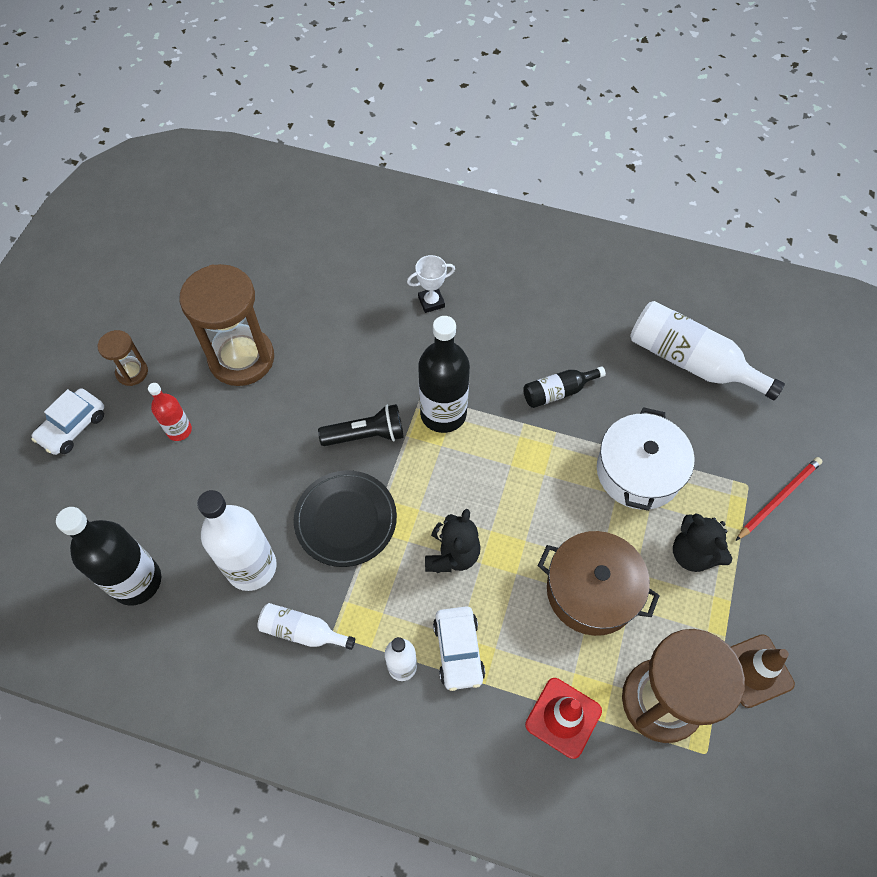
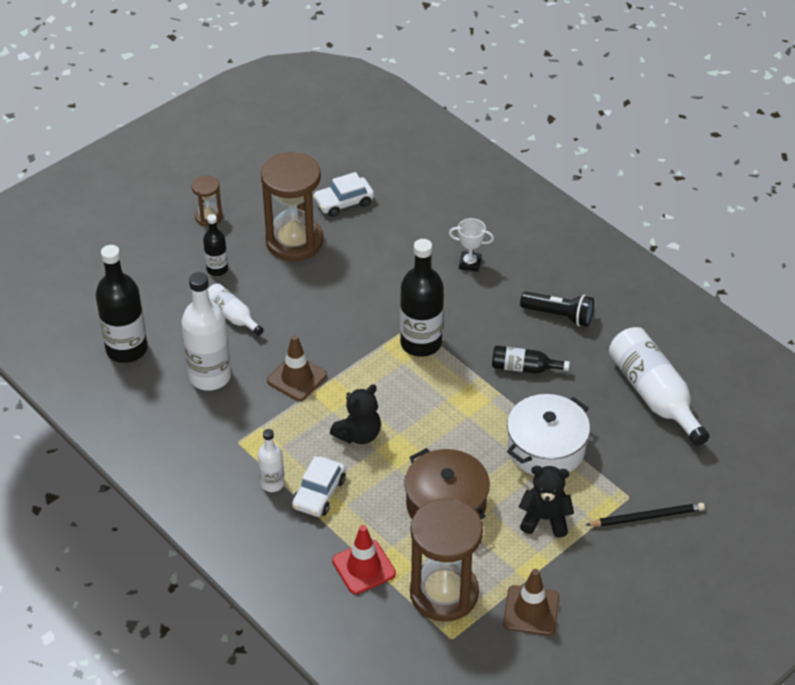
camera: 30 degrees right, 15 degrees down
(73, 427) = (145, 235): white car -> white car (344, 202)
(179, 430) = (217, 269): red bottle -> black bottle
(302, 631) = (218, 430): white bottle -> white bottle (233, 316)
(346, 520) = (297, 378): black plate -> brown traffic cone
(366, 435) = (351, 331): black flashlight -> black flashlight (559, 315)
(693, 554) = (545, 519): black teddy bear -> black teddy bear turned 105 degrees clockwise
(779, 498) = (647, 517): red pencil -> black pencil

